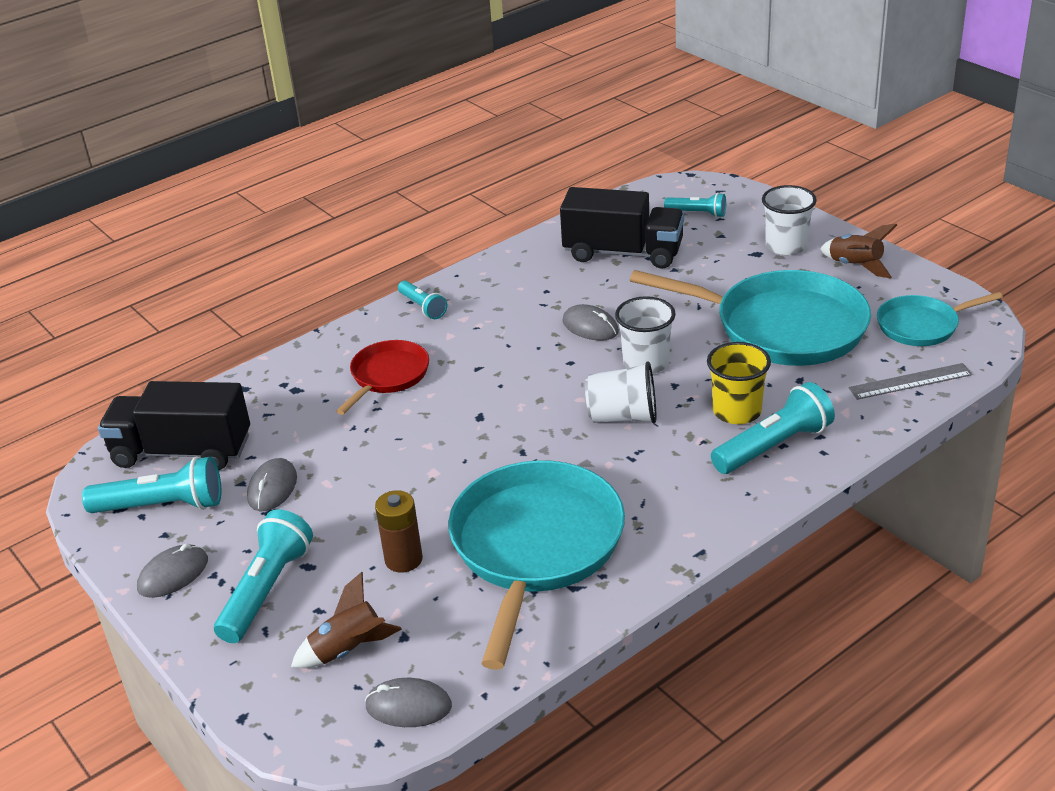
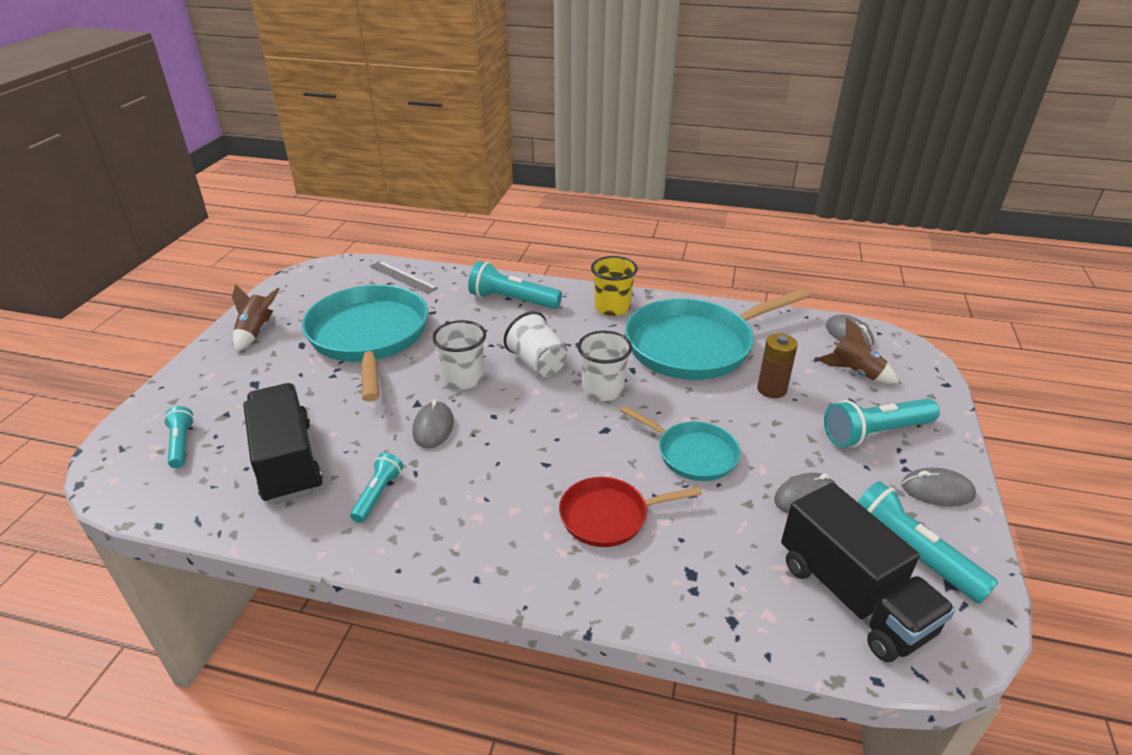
camera: 130 degrees left, 0 degrees up
(423, 307) = (480, 561): turquoise flashlight -> turquoise flashlight (378, 494)
(737, 411) = (489, 323): yellow cup -> yellow cup (612, 308)
(786, 246) = (234, 372): white cup -> white cup (603, 390)
(921, 326) = (331, 288): turquoise pan -> turquoise pan (692, 454)

